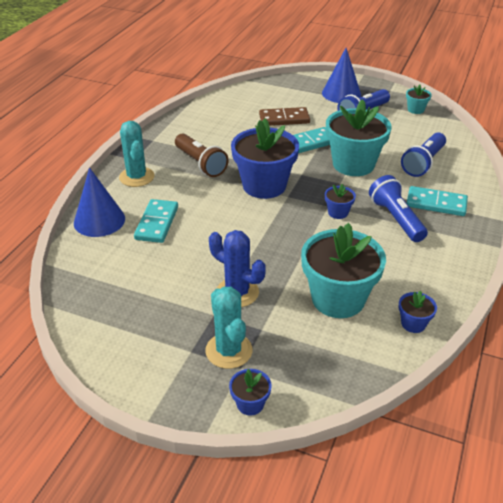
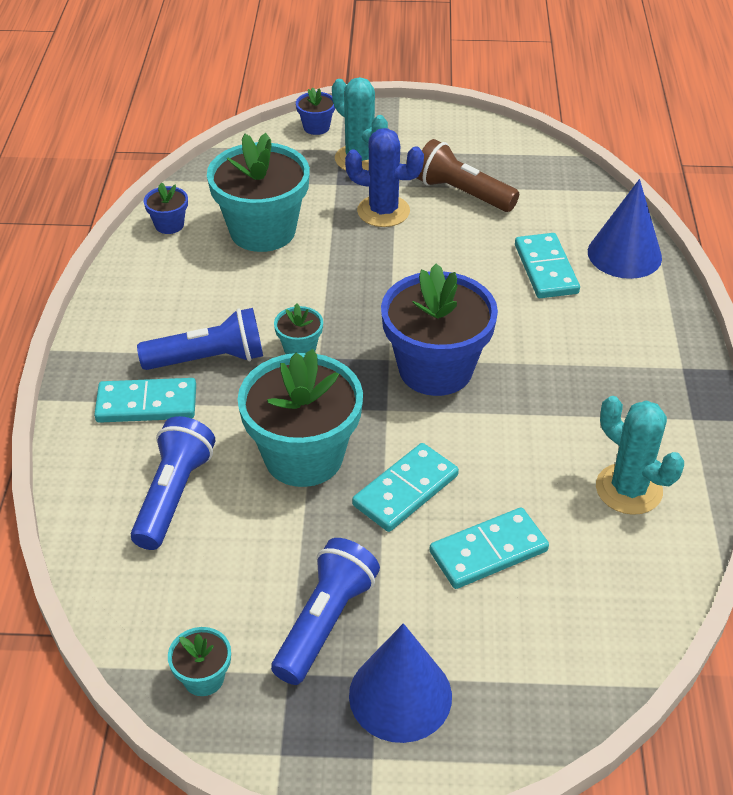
camera: 160 degrees right, 5 degrees up
(137, 177) = (643, 334): turquoise cactus -> turquoise cactus (628, 489)
(200, 164) = (566, 387): brown flashlight -> brown flashlight (462, 193)
(284, 119) = (488, 551): brown domino -> turquoise domino
(338, 212) = (300, 348): blue flower pot -> turquoise flower pot
(396, 219) = (208, 359): blue flashlight -> blue flashlight turned 60 degrees counterclockwise

